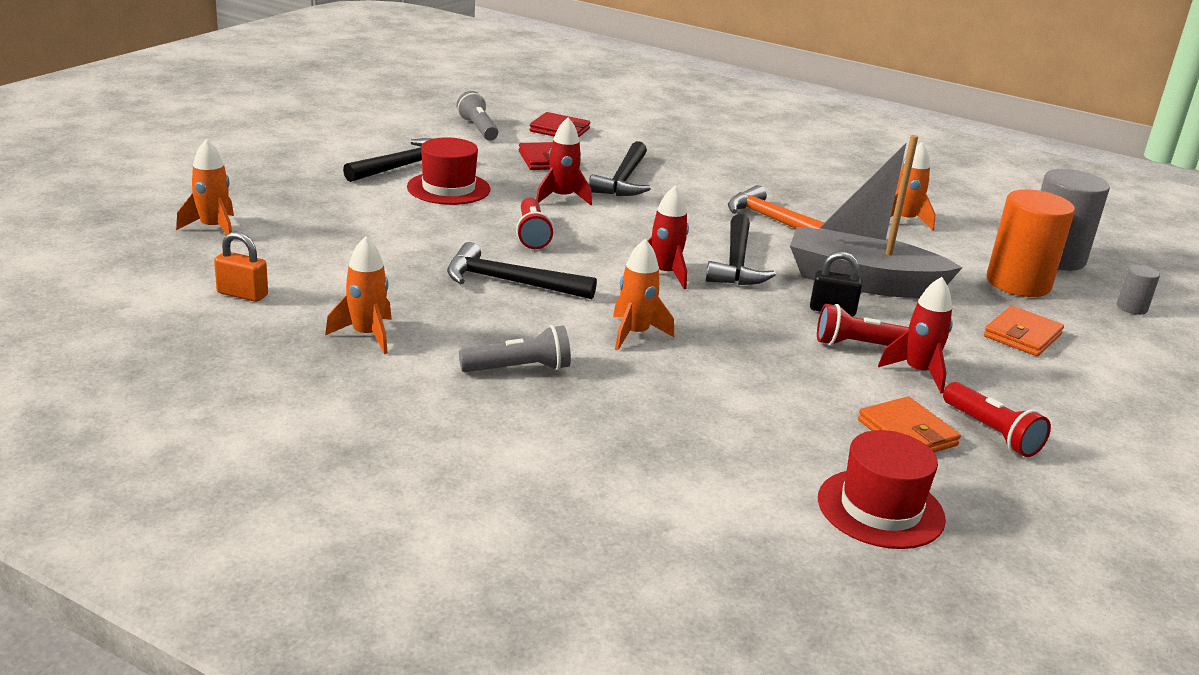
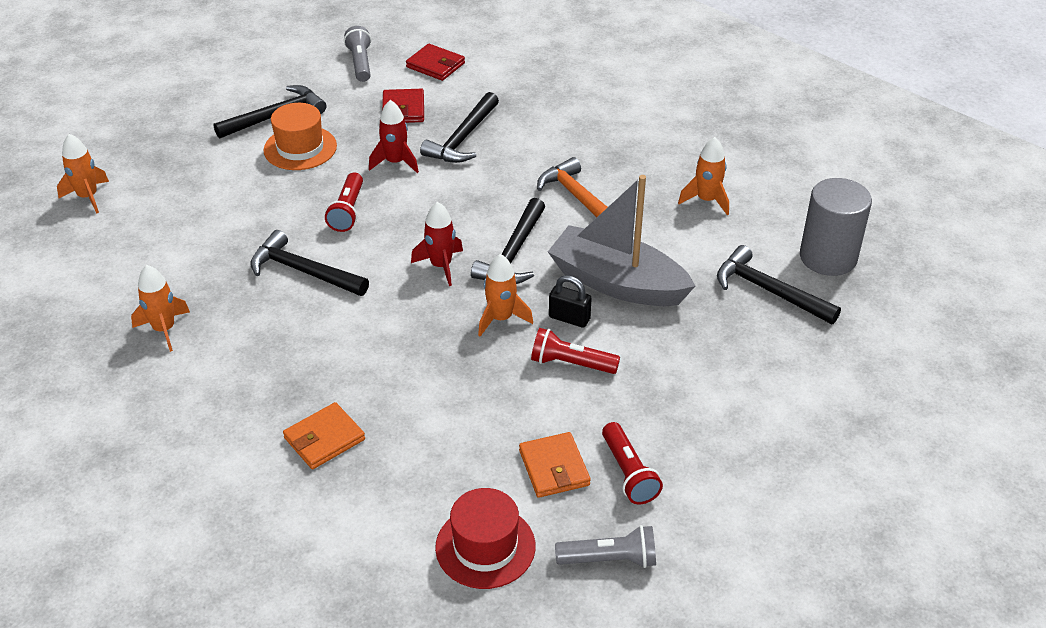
camera: 15 degrees right, 15 degrees up
(242, 294) = (85, 277): orange padlock -> none
(448, 188) = (300, 148): red hat -> orange hat
(519, 369) = (268, 374): grey flashlight -> grey flashlight (610, 559)
(635, 334) = (380, 339): orange rocket -> orange rocket (501, 318)
(918, 372) = (604, 398): red rocket -> none
(1018, 283) = (769, 290): orange cylinder -> black hammer
(1022, 335) = (729, 359): orange wallet -> orange wallet (324, 439)
(1131, 308) = (862, 328): grey cylinder -> none

